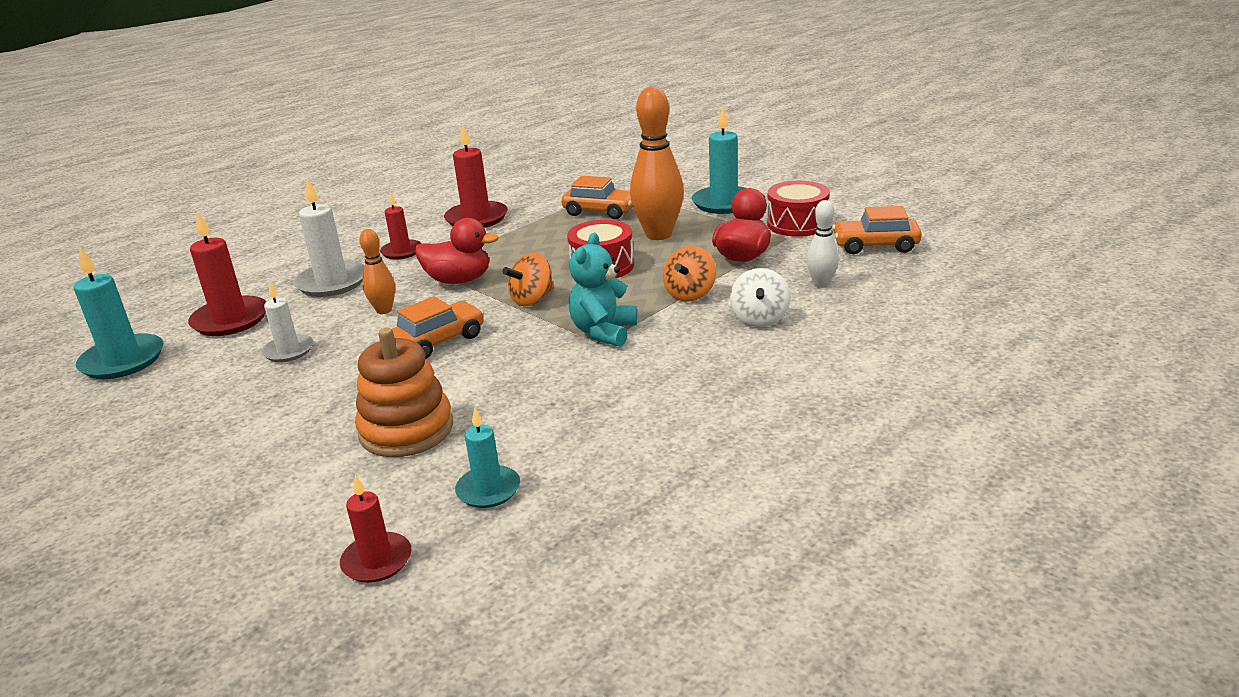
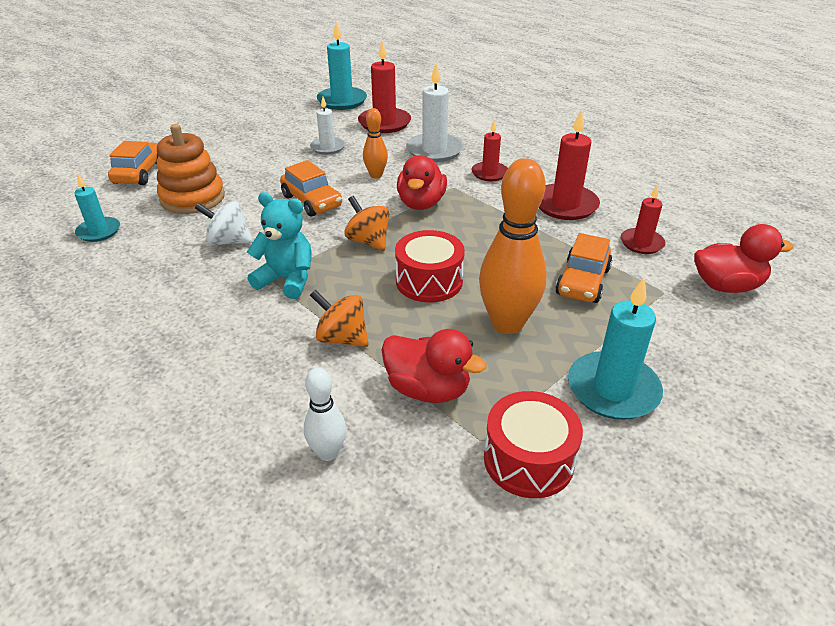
camera: 90 degrees right, 10 degrees up
(377, 561) = (64, 199): red candle -> red candle (641, 243)
(603, 171) = (726, 286): none -> red duck
(760, 319) = (263, 385): white spinning top -> white spinning top (228, 241)
(875, 246) = (433, 542): orange car -> orange car (140, 173)

